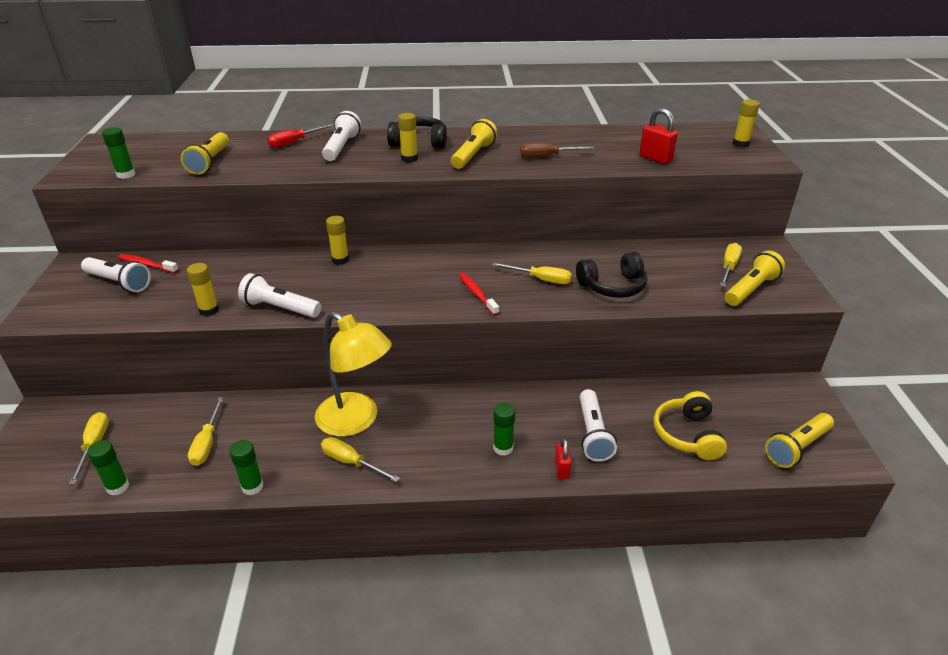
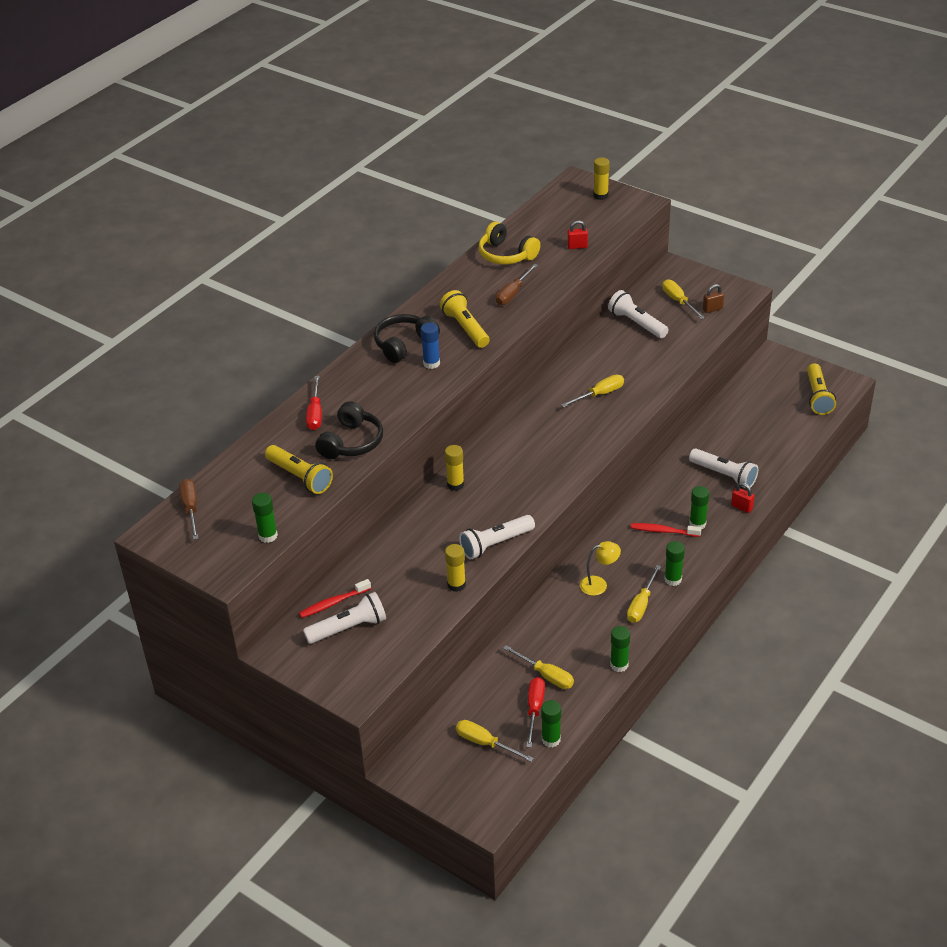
camera: 50 degrees left, 5 degrees up
(141, 142) = (191, 508): none -> brown screwdriver
(155, 457) = (534, 709): none -> red screwdriver
(341, 147) = (360, 390): white flashlight -> white flashlight (636, 323)
(351, 462) = (641, 604): yellow screwdriver -> yellow screwdriver turned 45 degrees counterclockwise
(356, 421) = (599, 584): yellow lamp -> yellow lamp, size x0.48
(406, 468) = (673, 579): none -> green glue stick
(409, 159) = (431, 363): yellow glue stick -> blue glue stick
(477, 294) = (585, 434): red toothbrush -> red toothbrush (663, 531)
(612, 286) = (644, 366): black headphones -> black headphones (351, 442)
(655, 158) = (577, 246): red padlock -> red padlock, size x0.64
(687, 435) = (764, 434): yellow headphones -> yellow headphones (506, 255)
(750, 289) = (712, 309): yellow flashlight -> brown padlock

